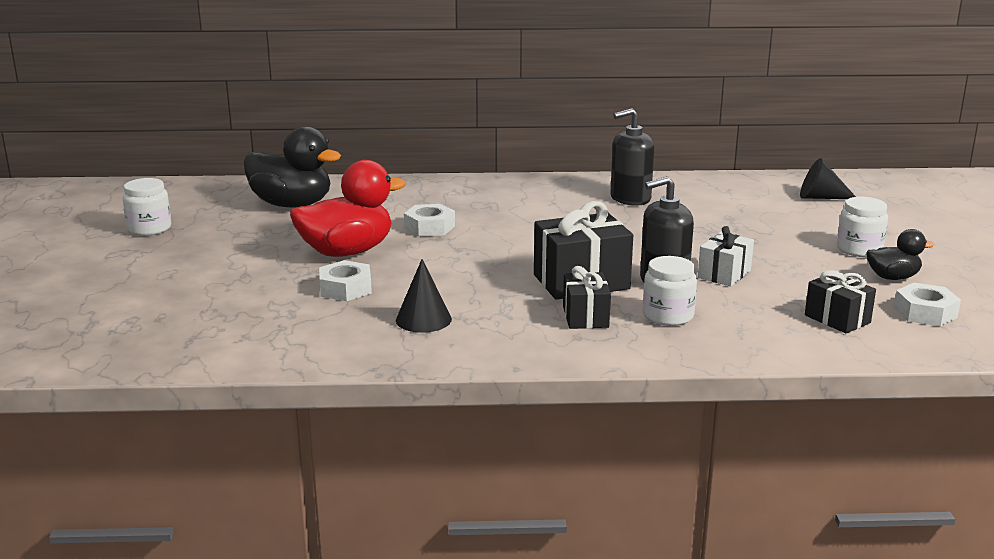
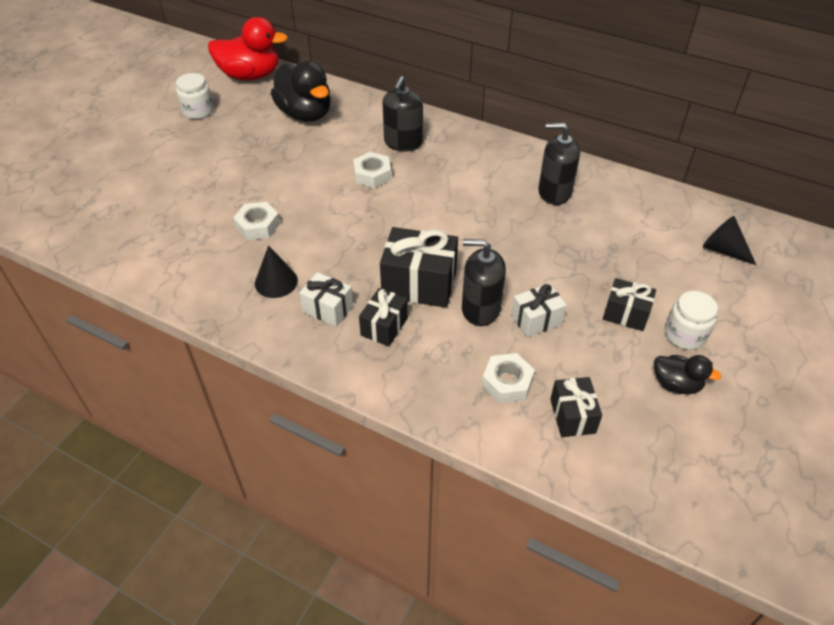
camera: 30 degrees right, 25 degrees up
(347, 252) = (293, 184): red duck -> red duck (250, 76)
(433, 201) = (403, 143): none -> black soap dispenser
(509, 322) = (328, 309): none -> white gift
(668, 316) = (444, 352): white jar -> none
(795, 251) = (625, 314): none -> black gift
(925, 312) = (657, 442): white nut -> white nut (507, 382)

